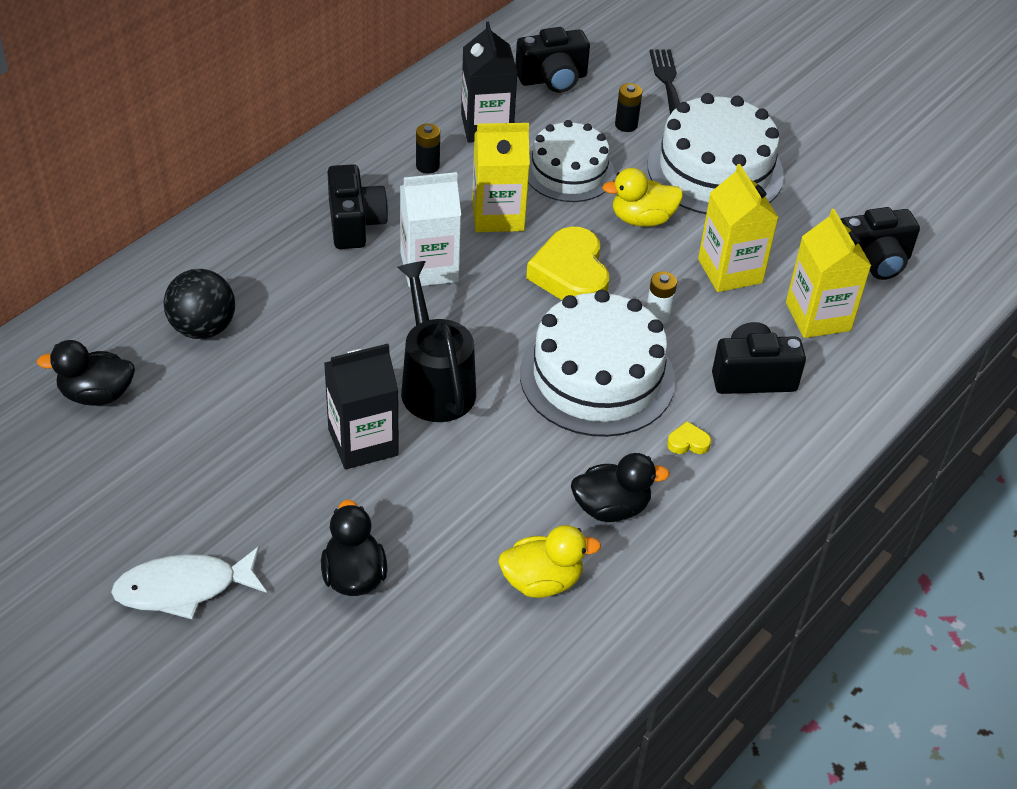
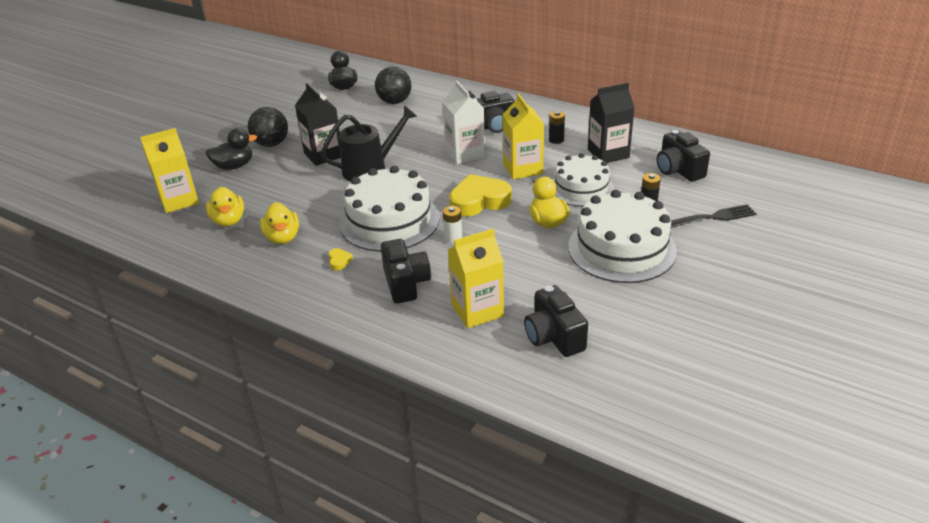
camera: 85 degrees right, 10 degrees down
(184, 588) = (228, 127): white fish -> none
(288, 517) = (271, 144): none -> black ball
(611, 508) = (282, 237): black duck -> yellow duck
(730, 271) = (510, 265): yellow carton -> yellow carton (179, 200)

